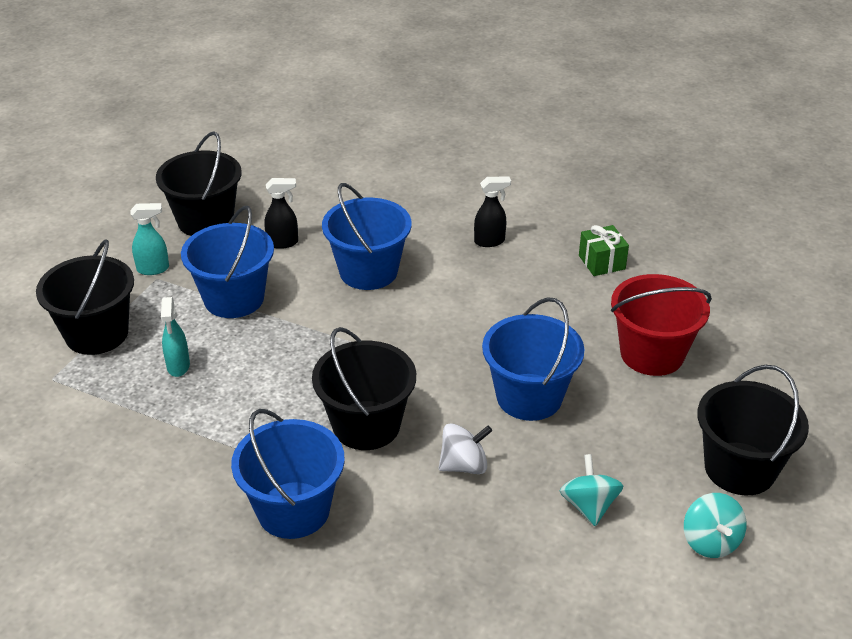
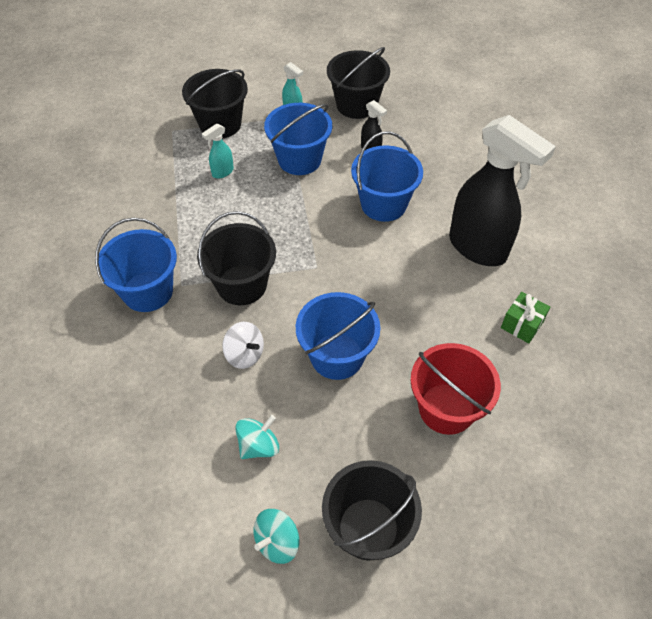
camera: 55 degrees right, 15 degrees up
(490, 241) = (478, 248): black spray bottle -> black spray bottle, size x2.45

